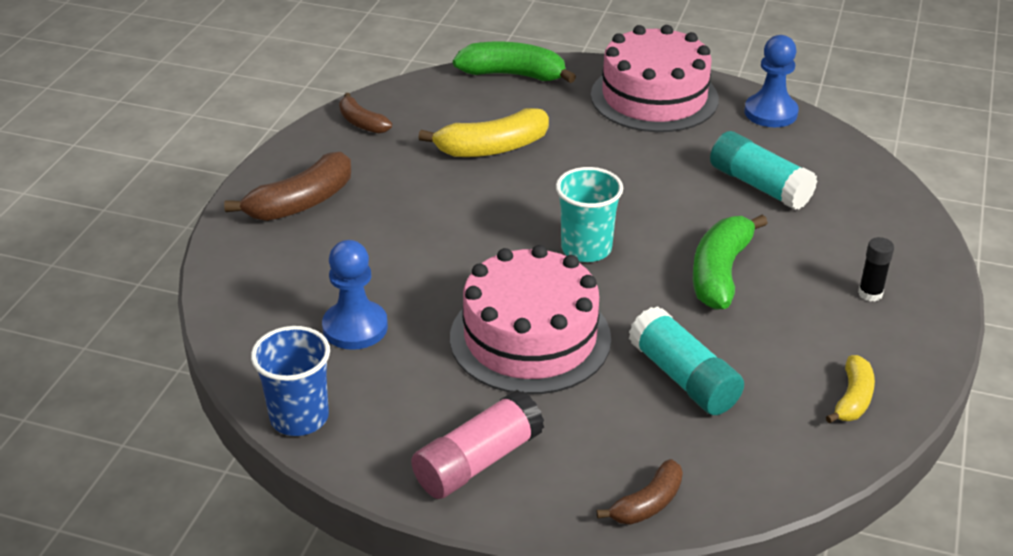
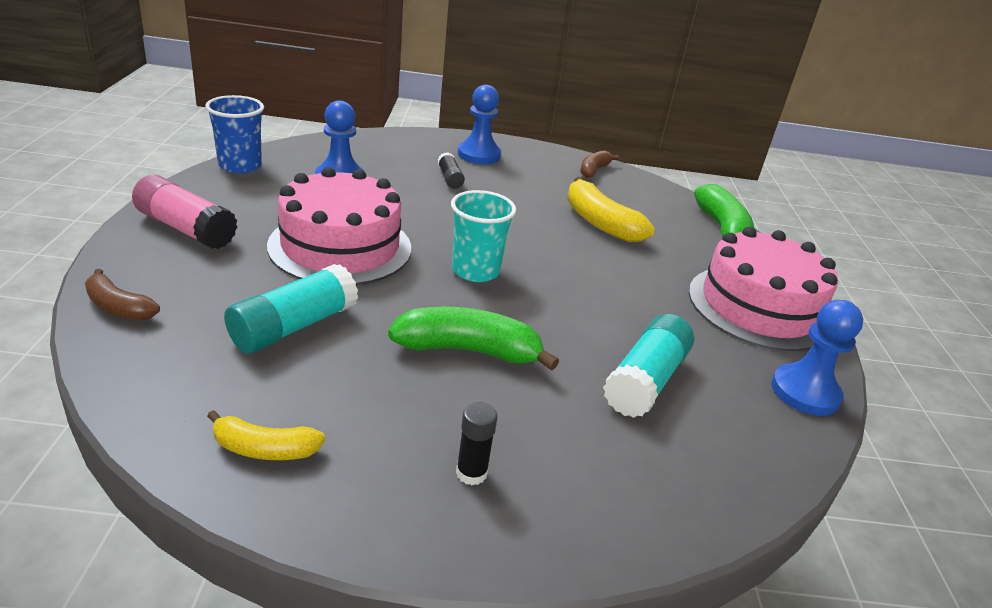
camera: 70 degrees right, 5 degrees down
(301, 203) = (479, 155): brown banana -> blue pawn
(367, 236) = (450, 178): none -> black glue stick

